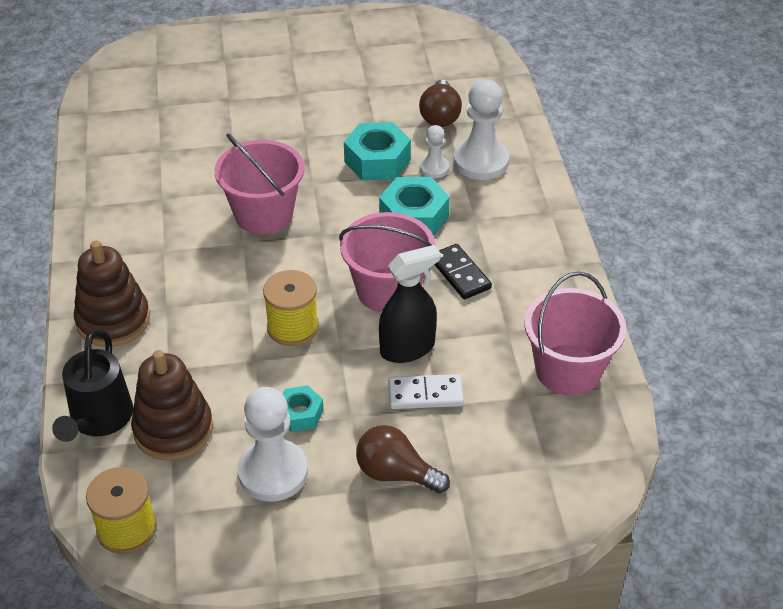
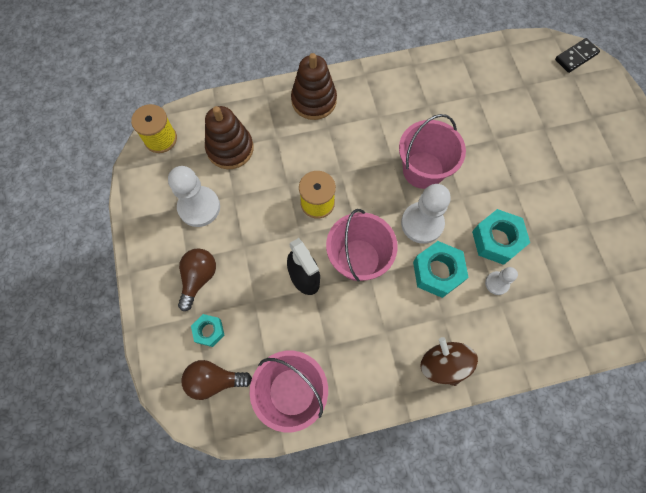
camera: 85 degrees right, 25 degrees up
(99, 420) = (235, 110): black watering can -> none
(300, 414) = (244, 216): turquoise nut -> turquoise nut (209, 331)
(425, 394) = (264, 292): white domino -> none
(440, 116) = (564, 284): brown light bulb -> brown light bulb (214, 380)
(460, 274) = (381, 309): black domino -> black domino (576, 57)
(481, 162) = (513, 320): white pawn -> white pawn (422, 223)
(532, 225) = (443, 364): none -> brown spinning top

